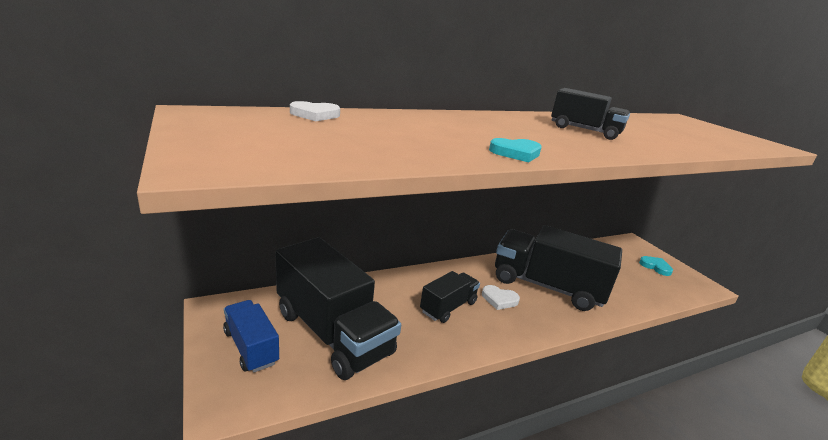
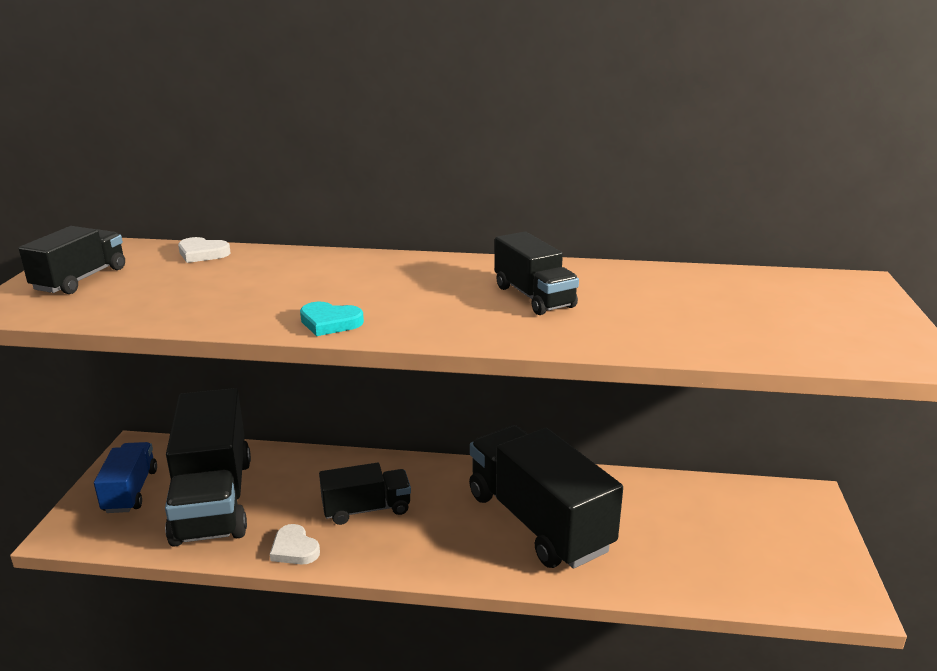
camera: 35 degrees right, 0 degrees up
(239, 137) = (80, 279): none -> black truck
(499, 299) = (444, 519): white heart -> white heart (294, 549)
(655, 267) = (789, 545): turquoise heart -> none

